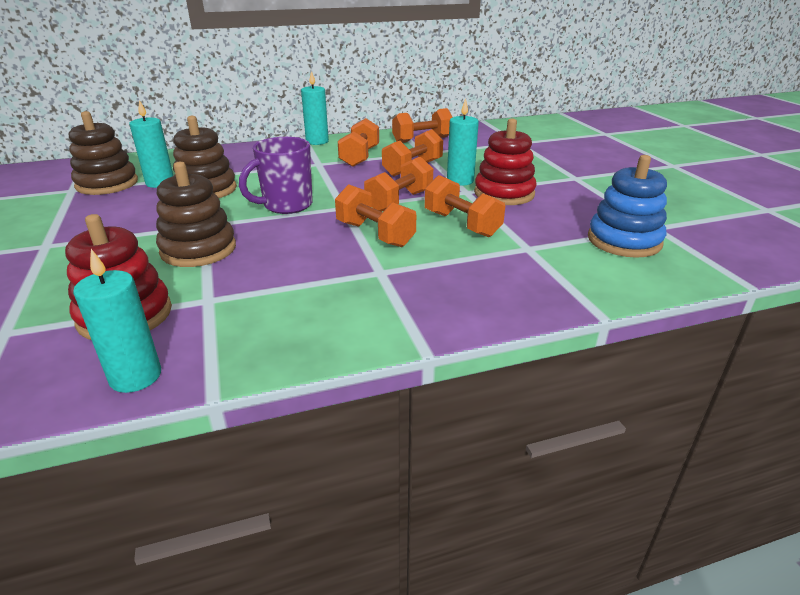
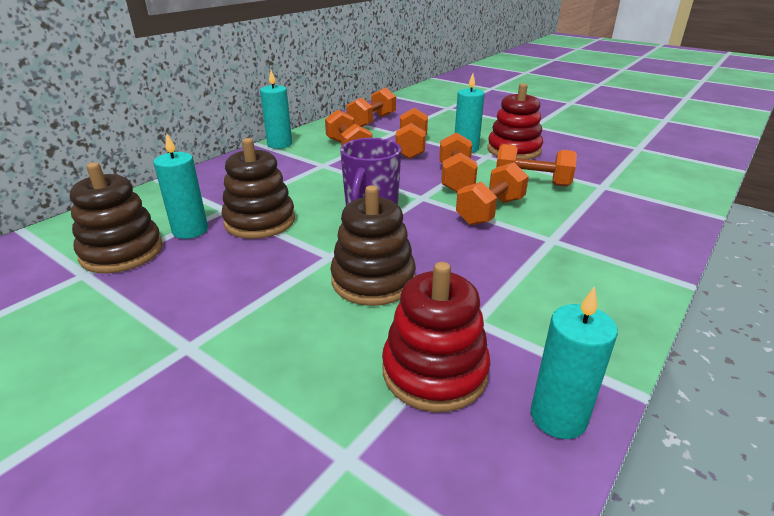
camera: 35 degrees left, 0 degrees up
(375, 234) = (490, 211): orange dumbbell -> orange dumbbell turned 60 degrees counterclockwise
(624, 241) = (640, 162): blue stacking toy -> none

